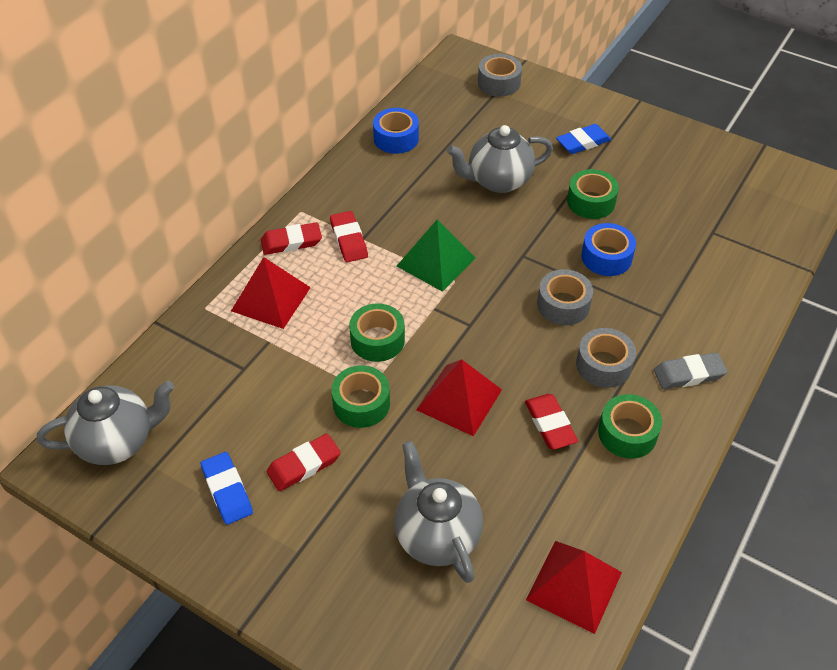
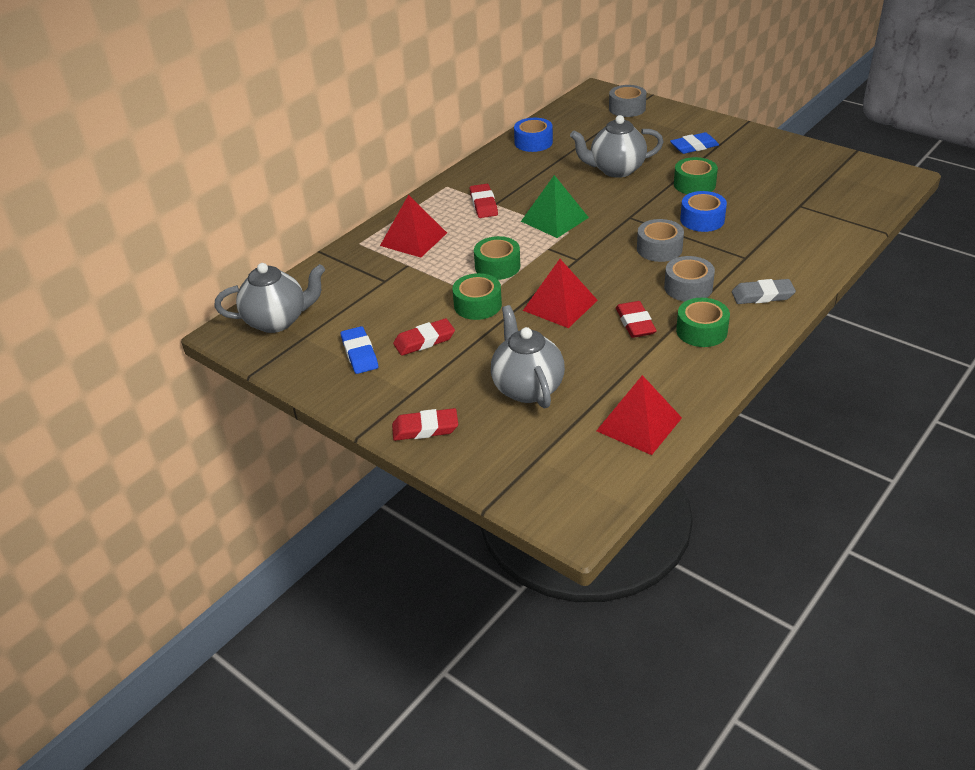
camera: 10 degrees right, 10 degrees down
(291, 242) = (436, 205): red eraser -> red eraser (425, 428)

